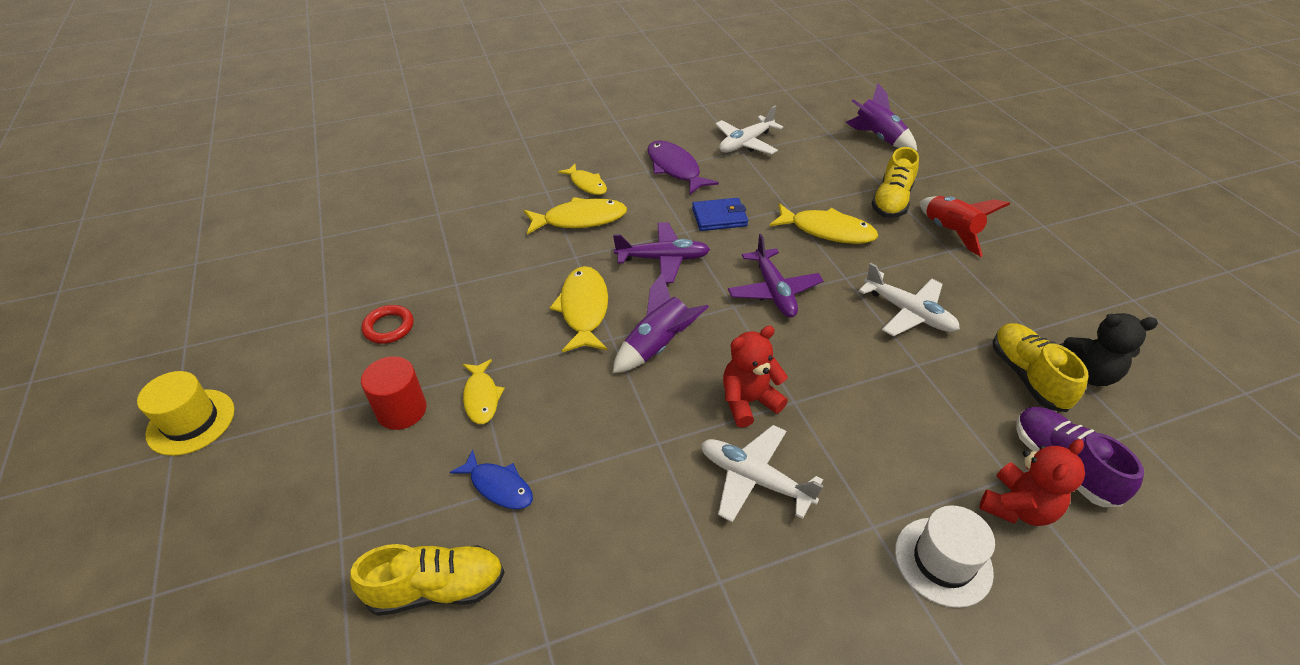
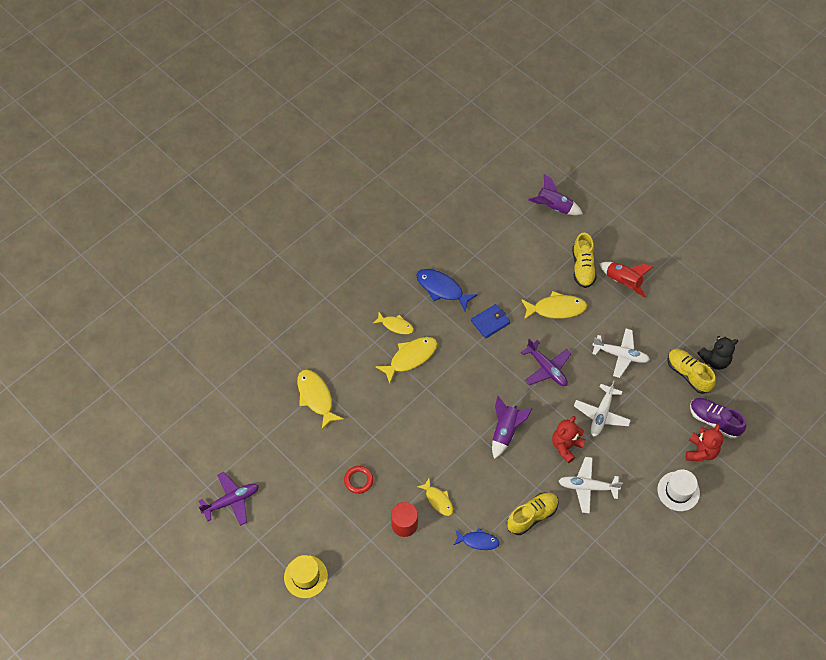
camera: 25 degrees left, 15 degrees up
(437, 588) = (484, 596): yellow shoe -> yellow shoe (532, 516)
(584, 309) = (454, 424): yellow fish -> yellow fish (316, 397)
(663, 259) = (476, 369): purple plane -> purple plane (231, 501)
(675, 169) = (442, 289): purple fish -> blue fish
(745, 143) = (473, 246): white plane -> white plane (601, 414)

